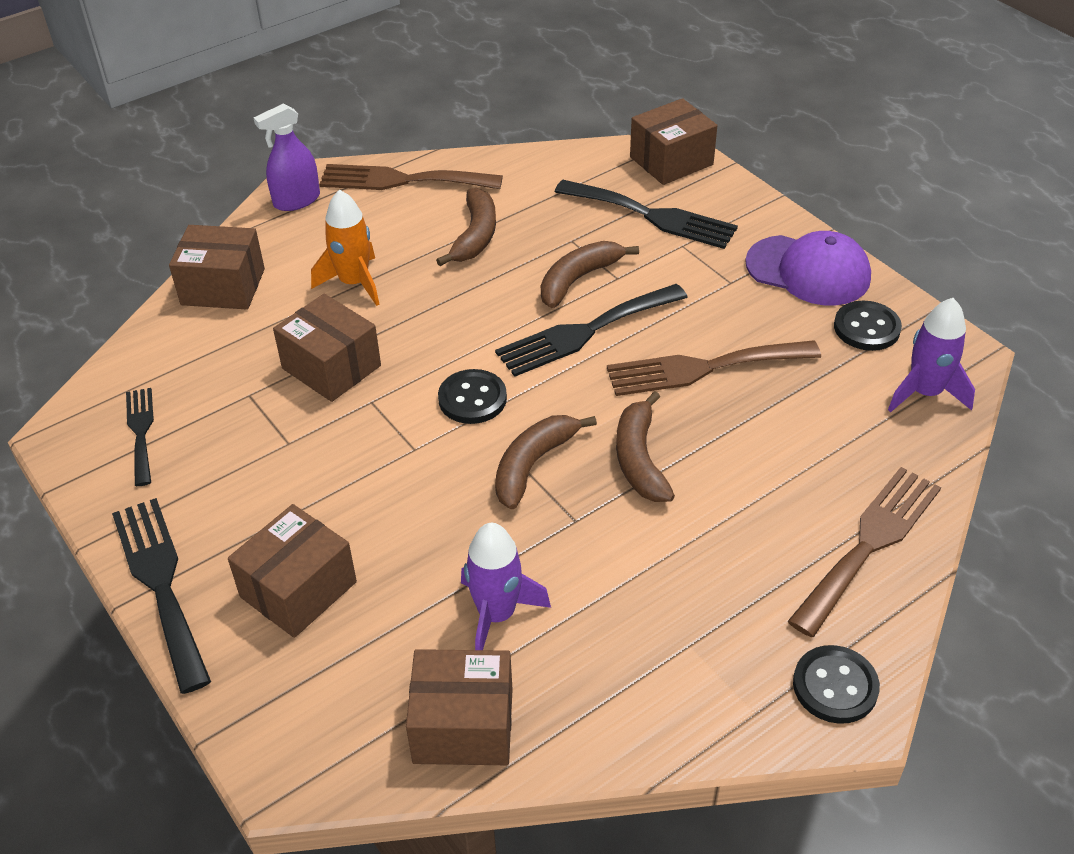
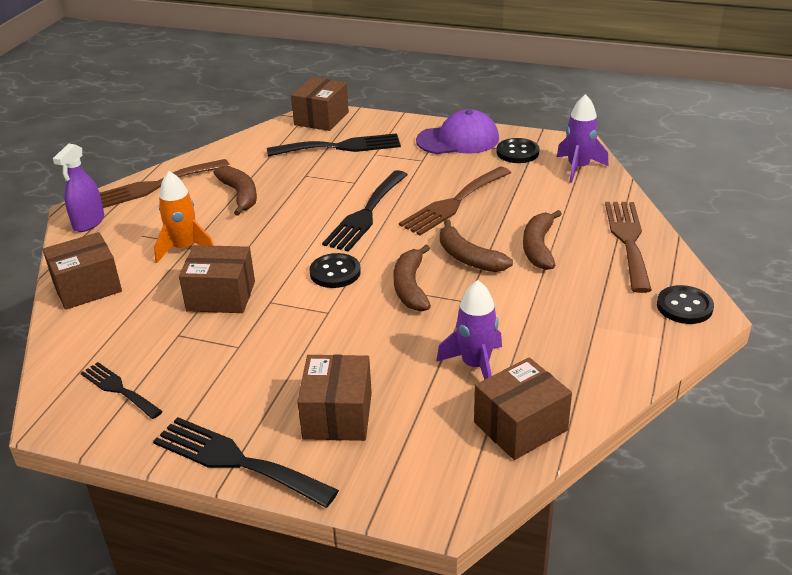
camera: 35 degrees left, 10 degrees down
(578, 279) = (331, 191): brown banana -> brown banana (538, 247)

